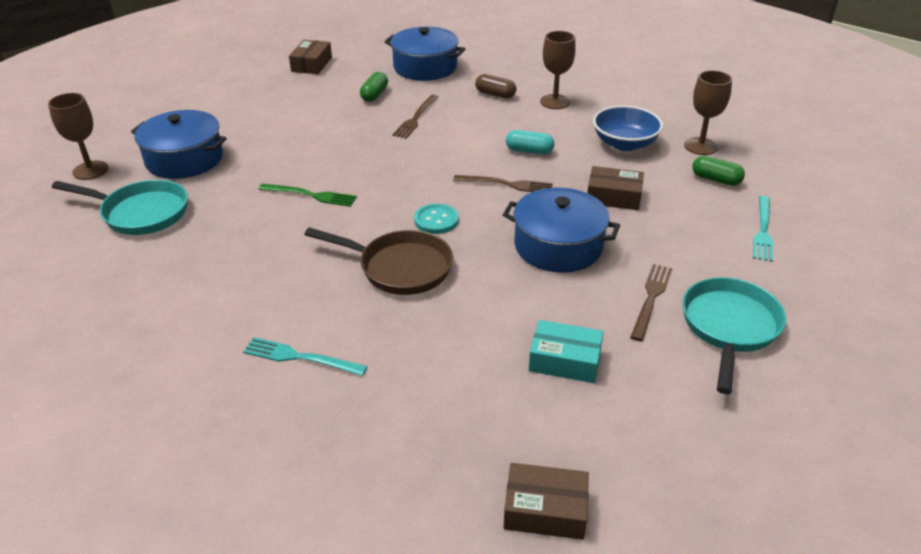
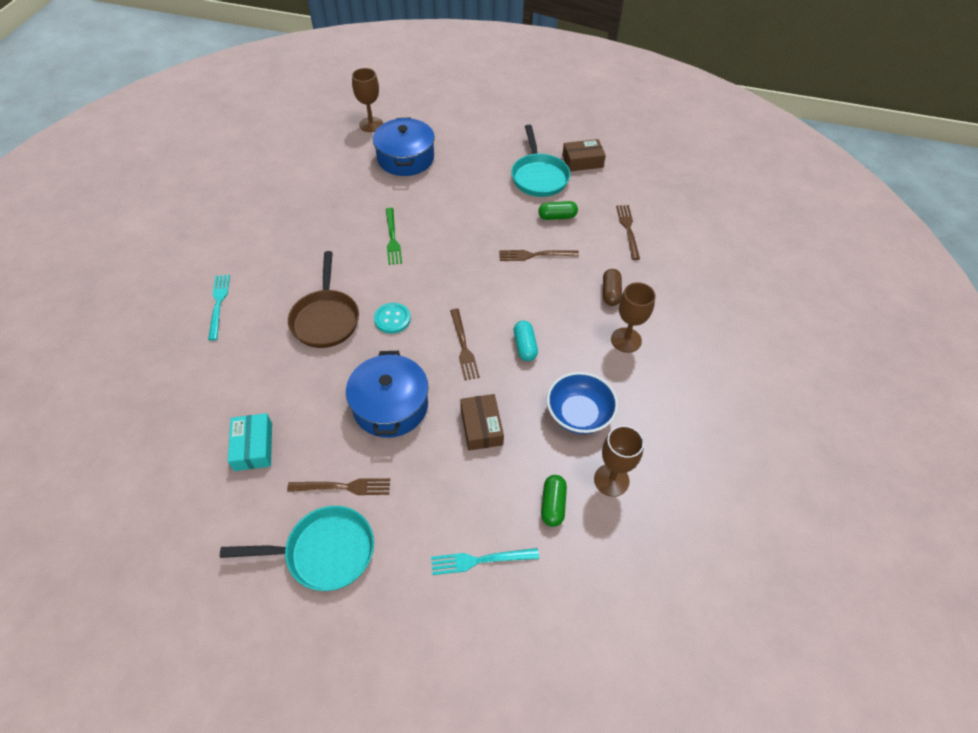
camera: 65 degrees right, 15 degrees up
(141, 213) = (335, 169): turquoise pan -> turquoise pan (539, 177)
(425, 67) = (628, 230): blue pot -> brown fork
(545, 510) = (113, 472): brown box -> none

